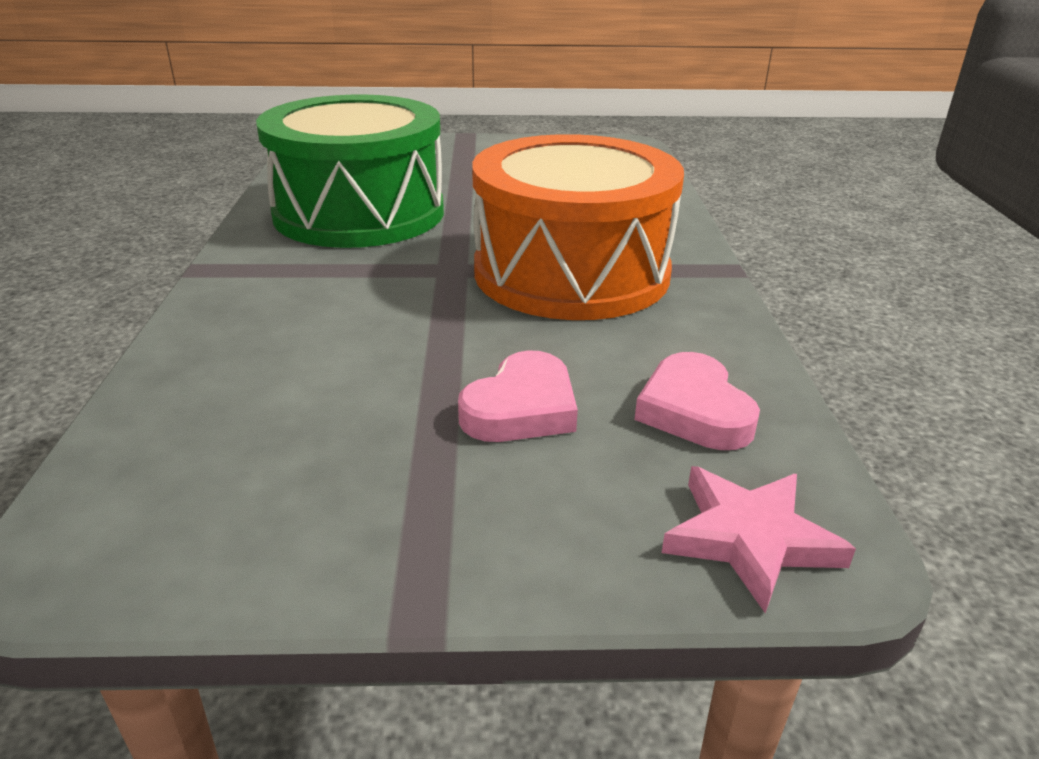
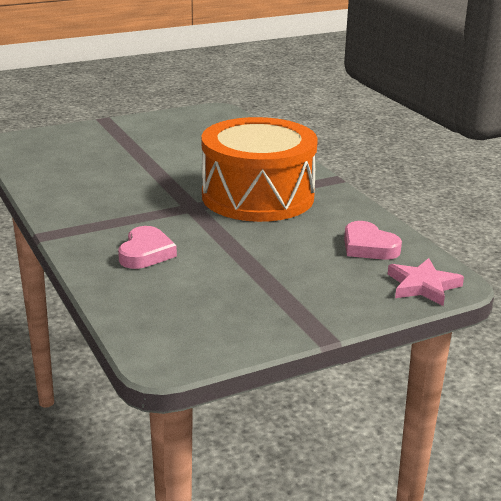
camera: 25 degrees left, 5 degrees down
(359, 213) = (100, 185): green drum -> none
(521, 408) = (294, 262): pink heart -> pink heart (146, 253)

